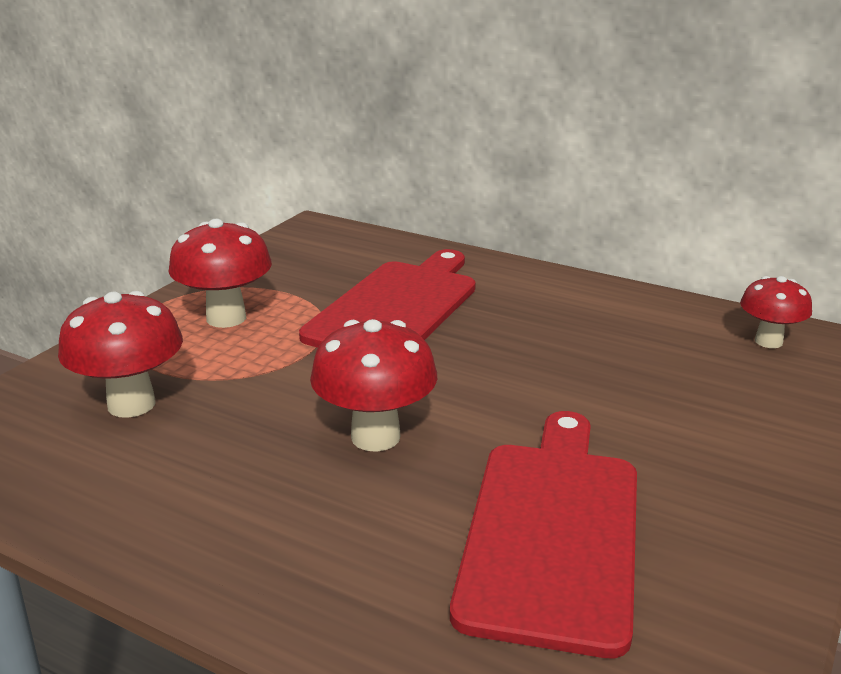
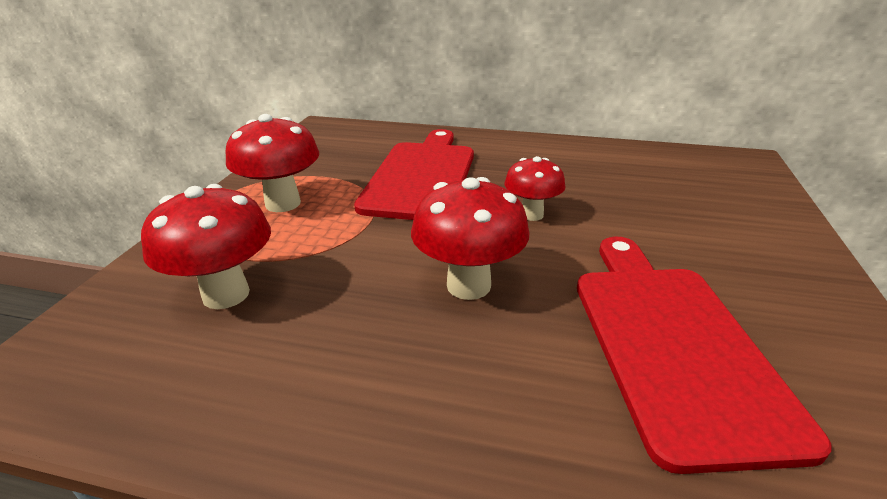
camera: 15 degrees left, 5 degrees up
(768, 341) = (702, 164): red mushroom -> red mushroom (531, 214)

